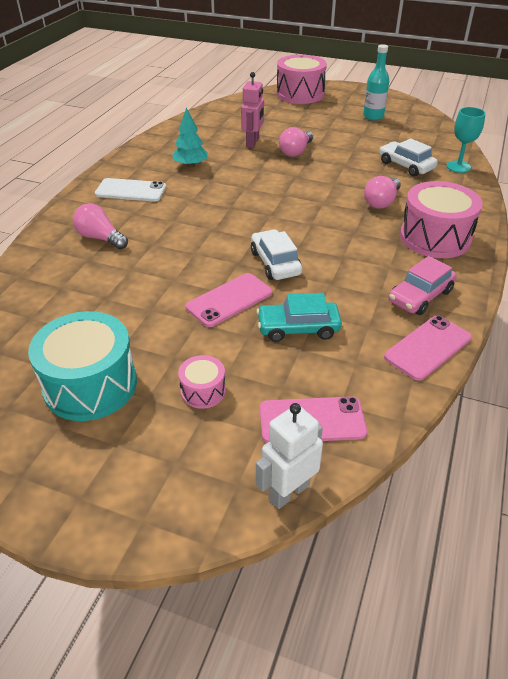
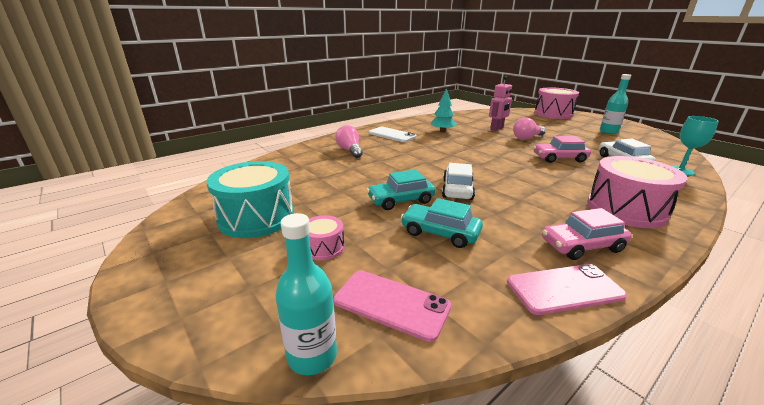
camera: 30 degrees right, 15 degrees down
(229, 300) = (401, 200): pink phone -> turquoise car
(288, 492) = (312, 356): white robot -> turquoise bottle
(347, 179) = (559, 158): none -> pink car
(381, 202) = (583, 176): pink light bulb -> none

